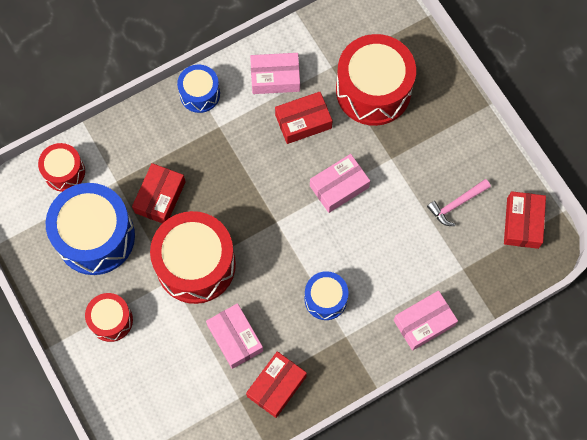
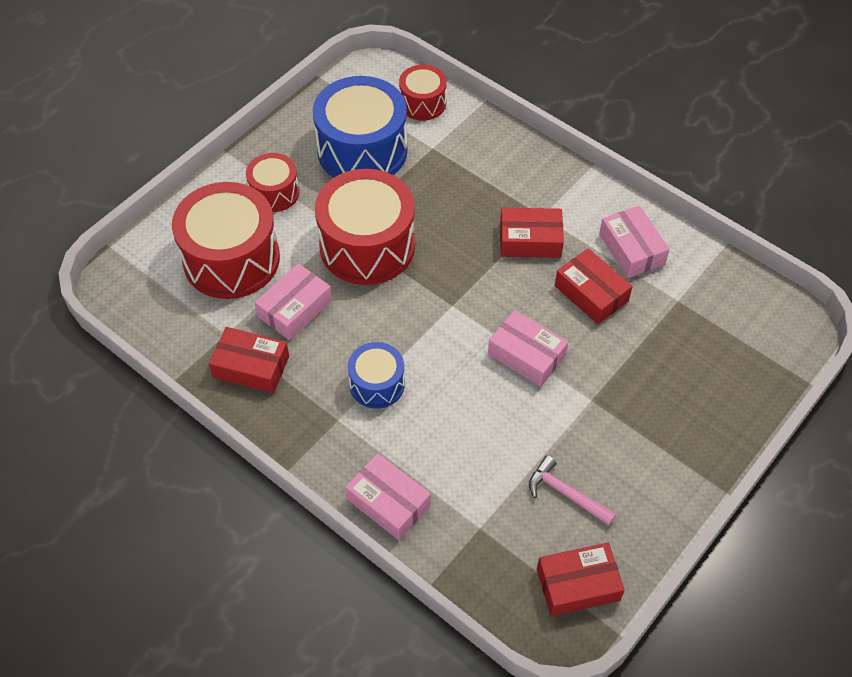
camera: 70 degrees right, 15 degrees down
(160, 197) = (432, 190): red box -> red box (530, 240)
(200, 94) = (572, 186): blue drum -> none
(373, 90) = (671, 353): red drum -> red drum (231, 259)

